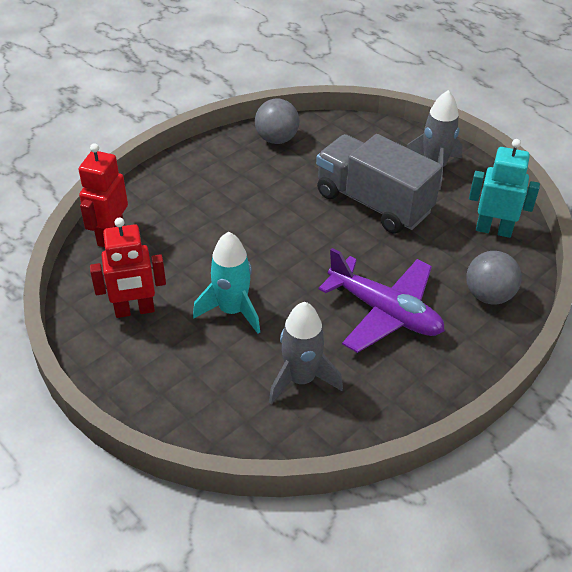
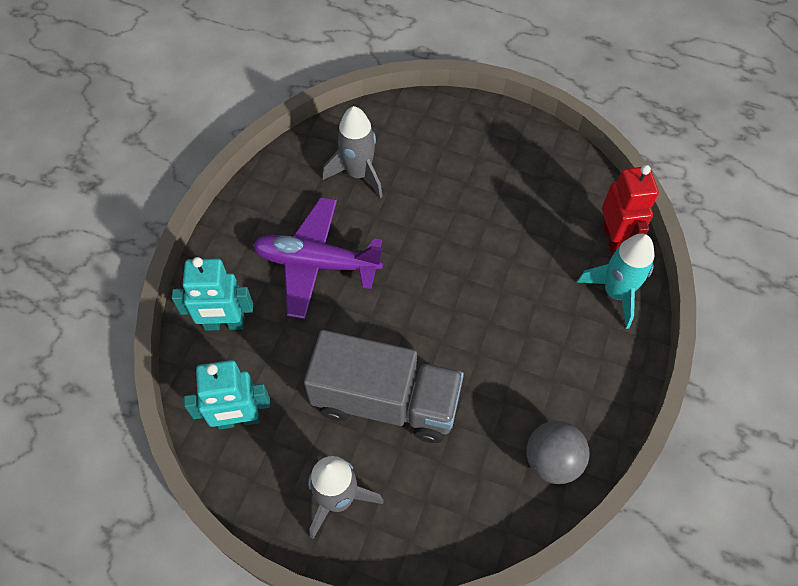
camera: 155 degrees right, 15 degrees up
(134, 310) = (529, 176): red robot -> none
(232, 310) = (450, 209): turquoise rocket -> turquoise rocket (615, 293)
(488, 295) = (225, 324): grey ball -> turquoise robot

